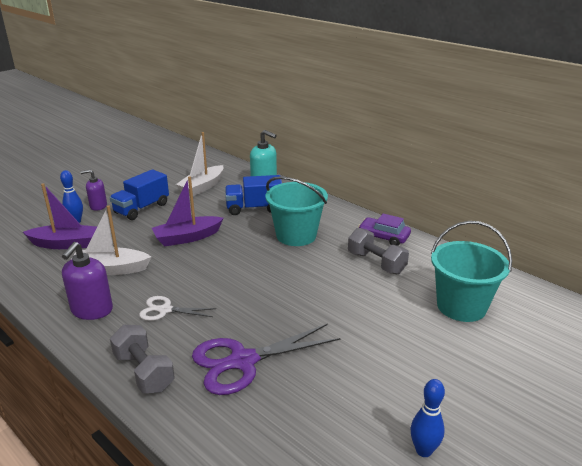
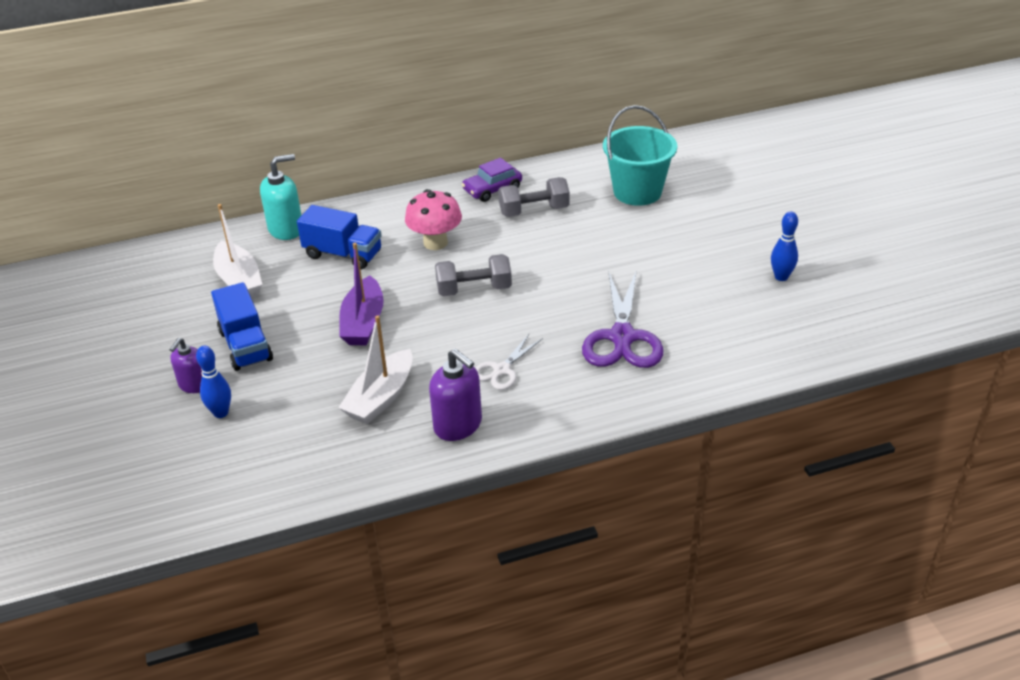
camera: 60 degrees left, 10 degrees up
(65, 244) = (278, 430): purple boat -> none
(144, 372) = (594, 403): grey dumbbell -> grey dumbbell (474, 289)
(254, 208) = (343, 254): blue truck -> blue truck turned 90 degrees counterclockwise
(296, 235) = (435, 243): turquoise bucket -> pink mushroom

